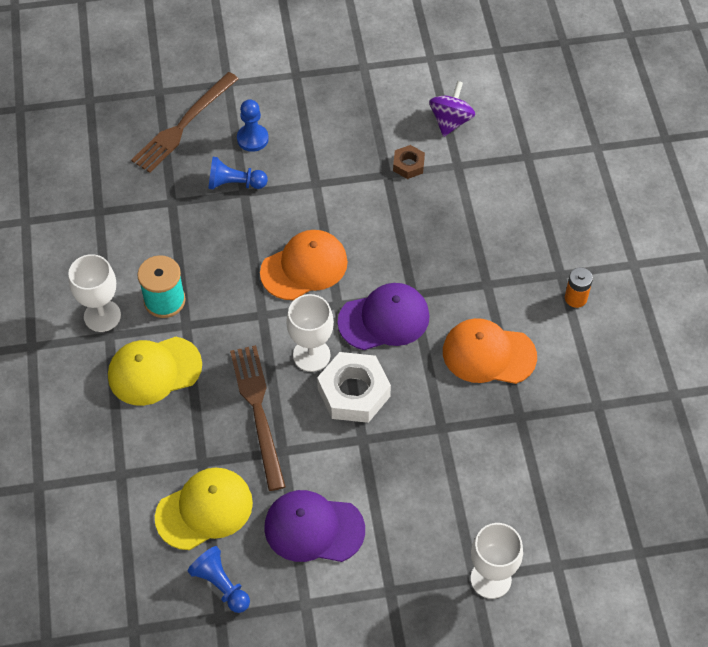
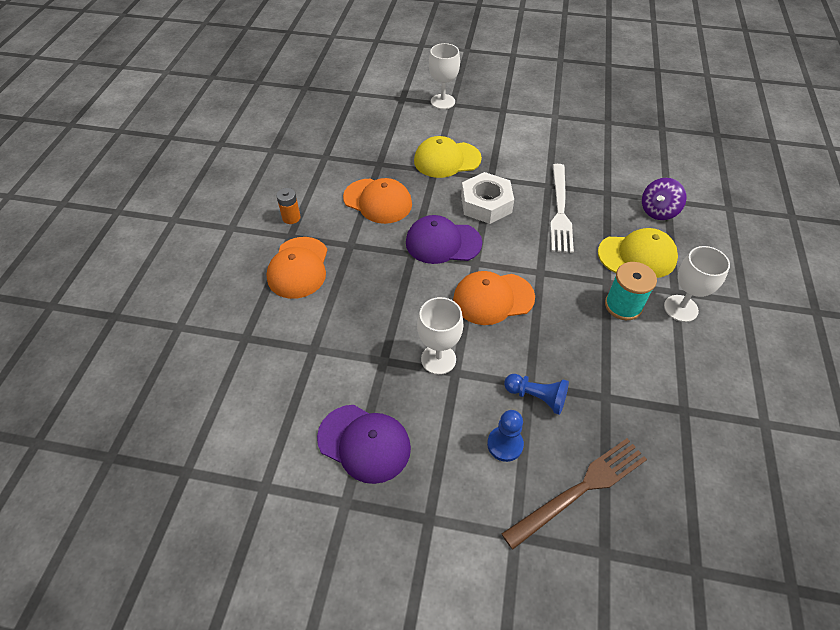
camera: 160 degrees left, 5 degrees down
(204, 510) = (609, 168): yellow cap -> yellow cap (447, 160)
(221, 585) = (604, 134): blue pawn -> none
(258, 411) = (560, 210): brown fork -> white fork
(311, 355) = (509, 234): white goblet -> white goblet (438, 359)
(313, 528) = (539, 144): purple cap -> purple cap (364, 443)
(408, 165) = (358, 363): brown nut -> none
(450, 121) = (291, 397): purple spinning top -> purple spinning top (658, 211)
(525, 239) = (298, 268): none -> orange cap

